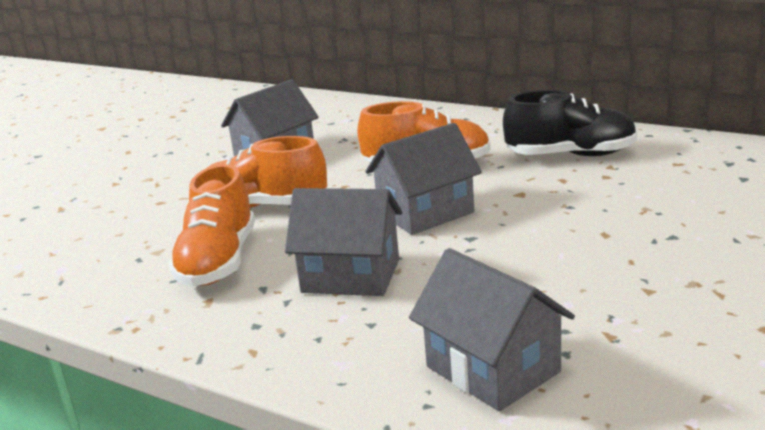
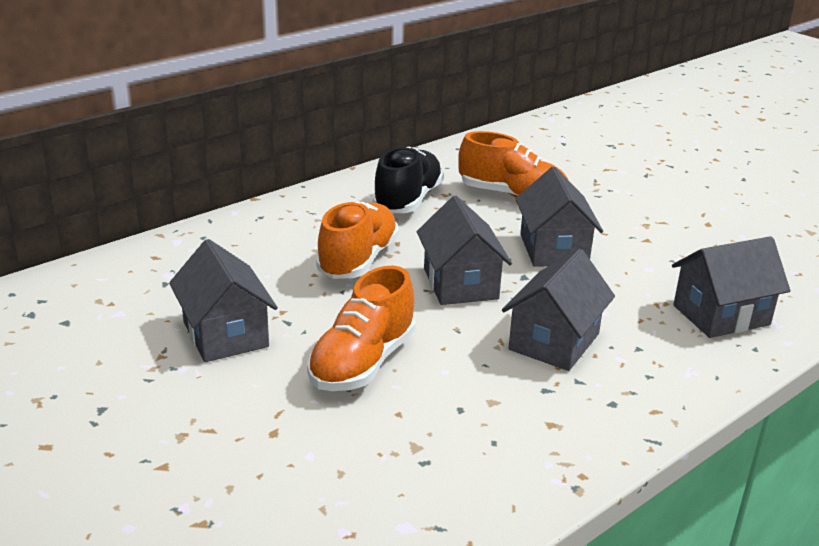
camera: 75 degrees left, 5 degrees up
(218, 261) = (473, 408): orange shoe -> orange shoe (512, 196)
(550, 240) = (553, 249): none -> grey house

